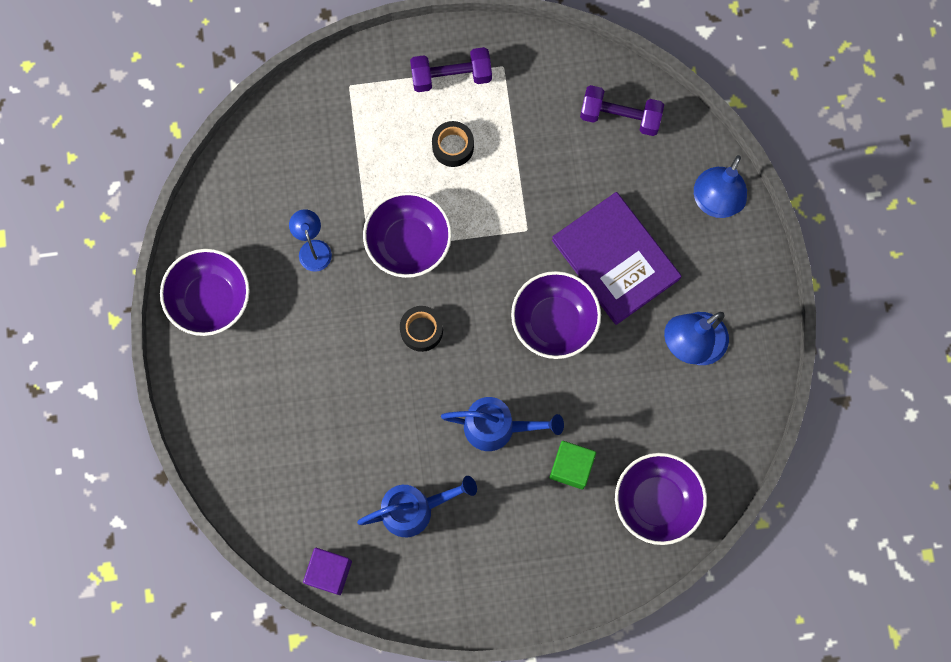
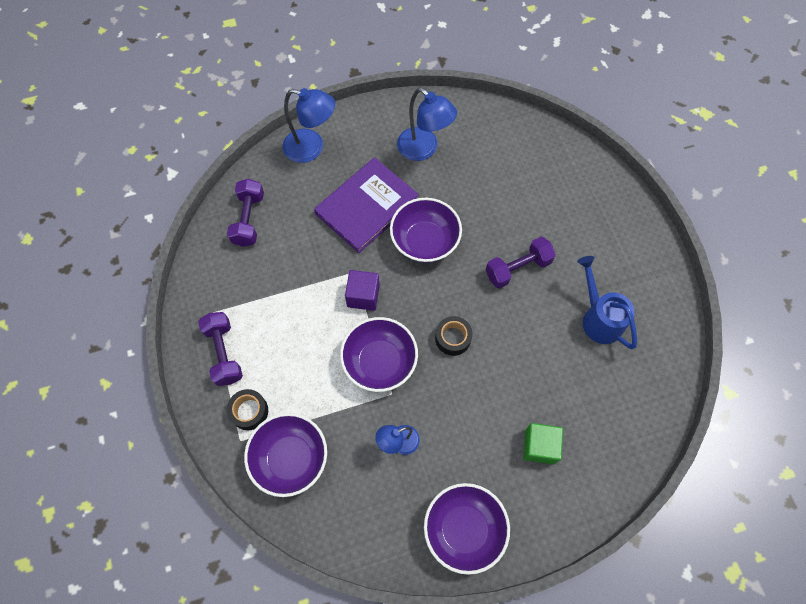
camera: 100 degrees left, 10 degrees down
(329, 572) = (669, 374): purple cube -> purple cube (363, 296)
(453, 147) = (289, 341): black tape -> black tape (249, 411)
(497, 427) = (517, 268): blue watering can -> purple dumbbell
(571, 467) = (534, 213): green cube -> green cube (539, 446)
(656, 502) = (543, 156): purple bowl -> purple bowl (290, 458)

